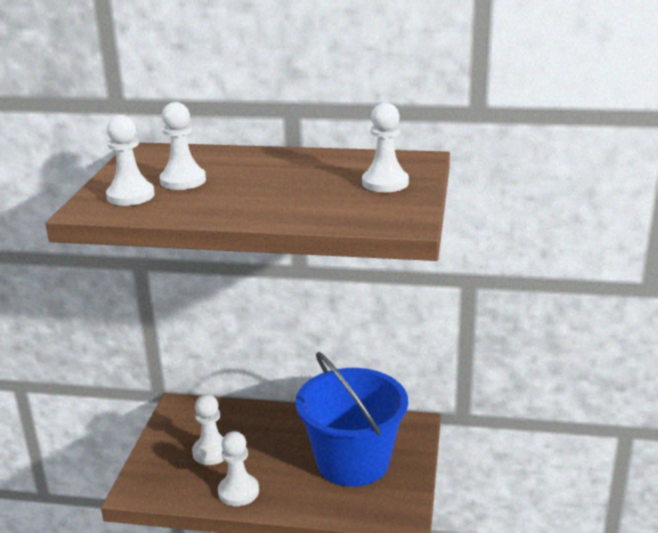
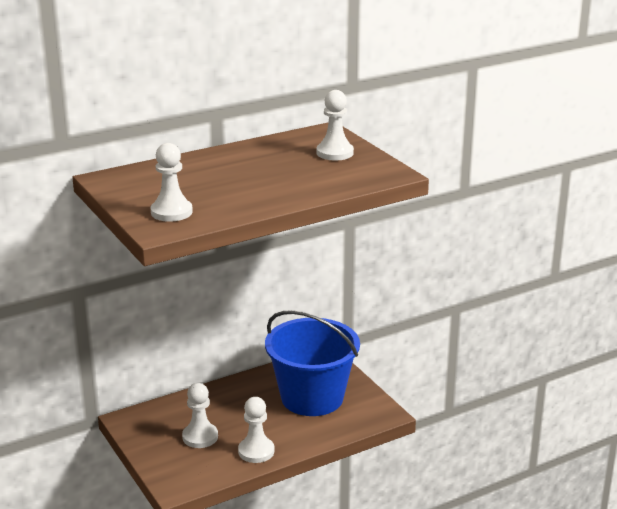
camera: 40 degrees left, 0 degrees up
(183, 181) = (188, 191): white pawn -> none

